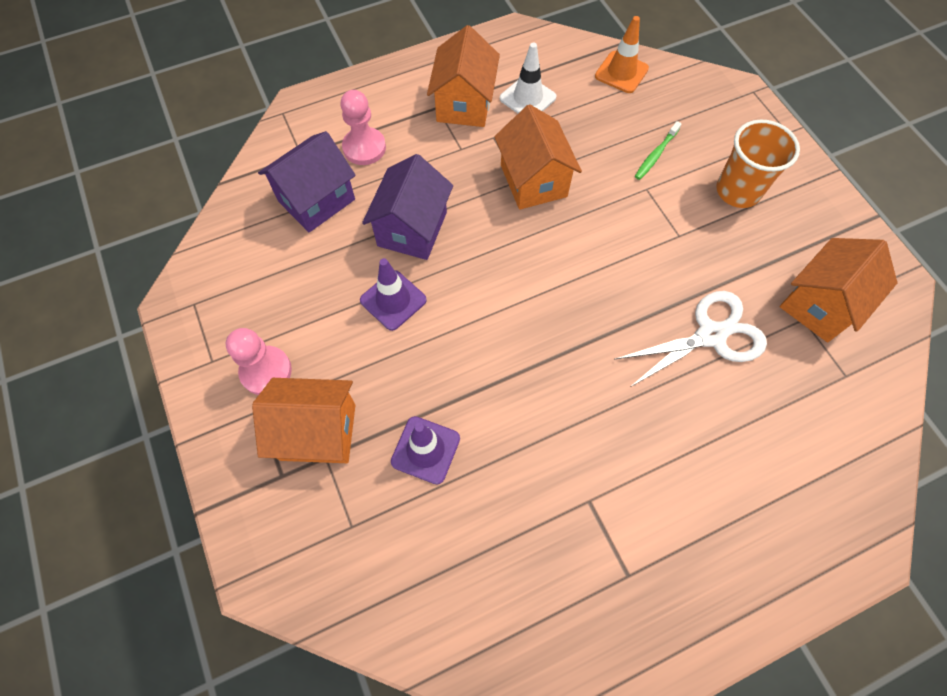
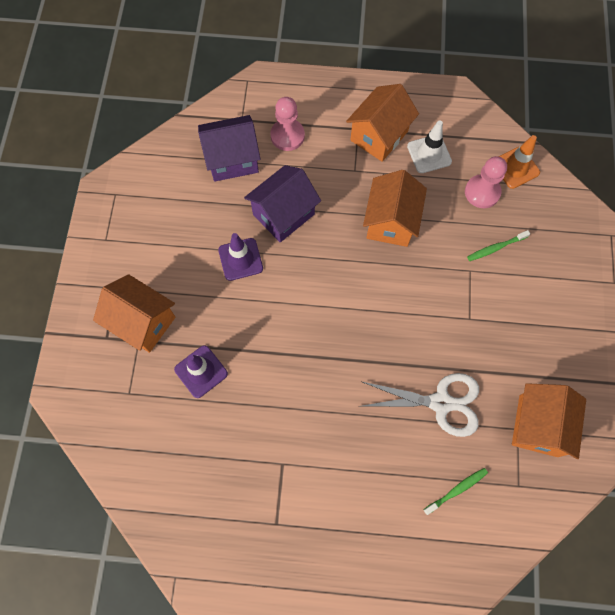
camera: 30 degrees right, 5 degrees up
(266, 371) = (134, 264): pink pawn -> pink pawn (482, 192)
(738, 191) = (539, 308): orange cup -> none
(791, 417) = (457, 490): none -> green toothbrush
(820, 304) = (538, 425): orange house -> orange house turned 60 degrees counterclockwise

